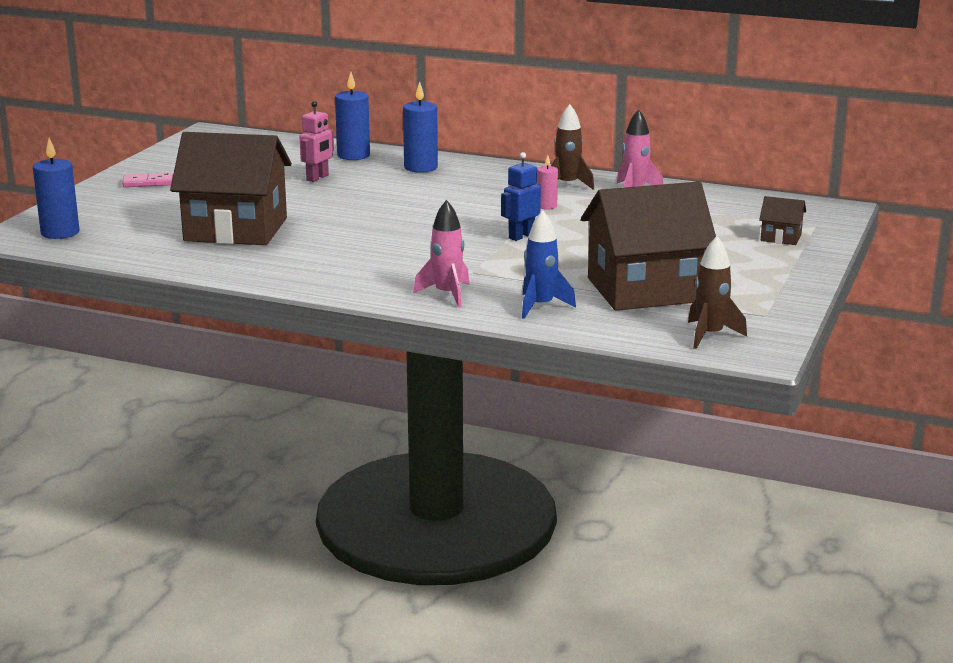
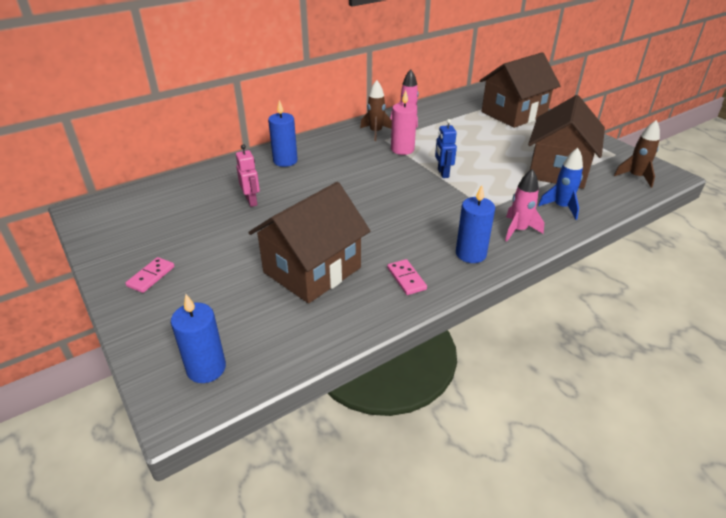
camera: 55 degrees left, 15 degrees up
(274, 266) = (406, 278): none -> pink domino
(353, 155) = (228, 174): blue candle -> blue candle (470, 254)
(546, 206) = (402, 149): pink candle -> pink candle, size x1.75
(781, 237) = (514, 114): brown house -> brown house, size x2.42

